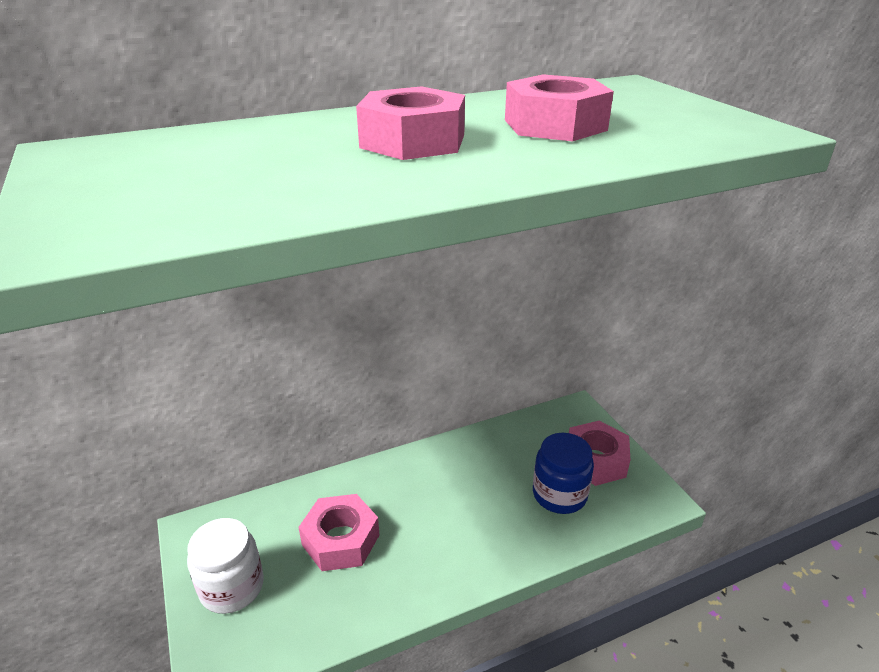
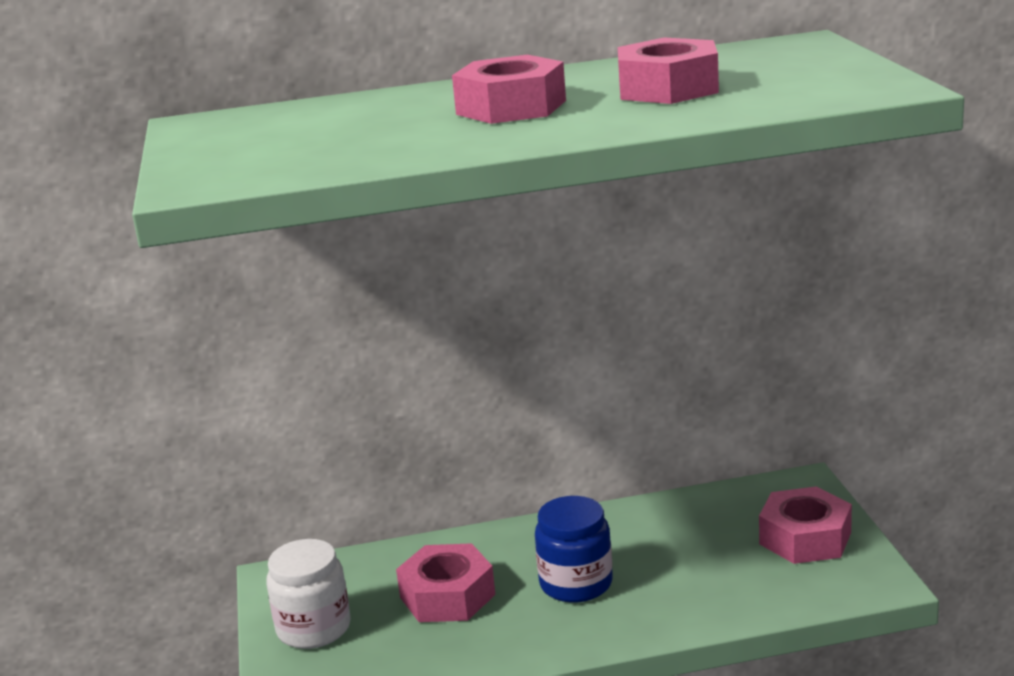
camera: 15 degrees right, 10 degrees down
(559, 494) = (740, 569): blue jar -> blue jar (576, 583)

